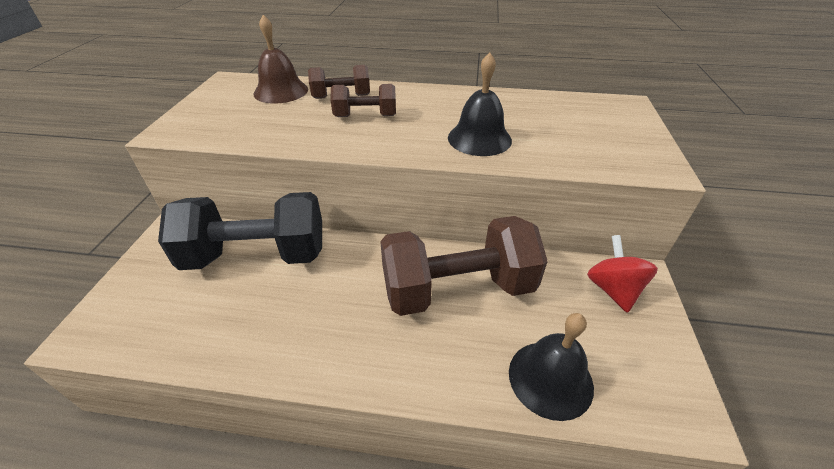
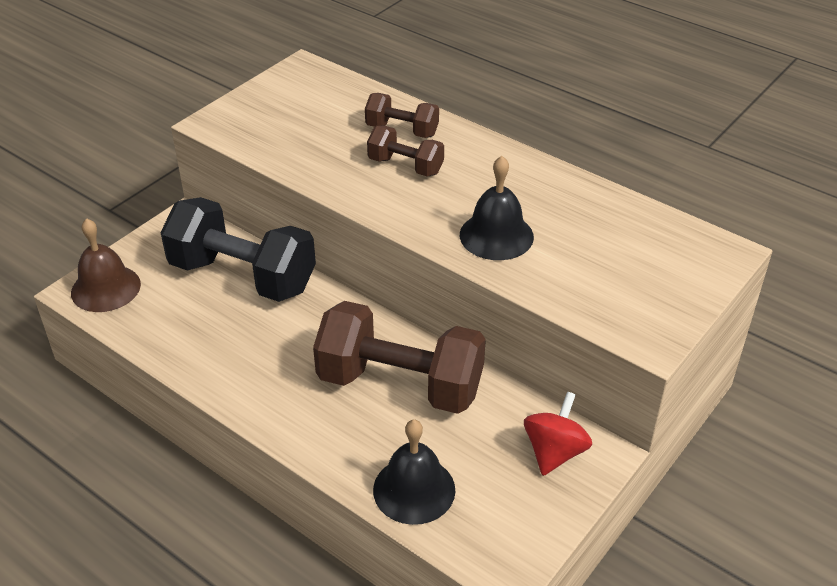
camera: 30 degrees right, 0 degrees up
(281, 91) = (345, 102): brown bell -> brown bell (106, 288)

